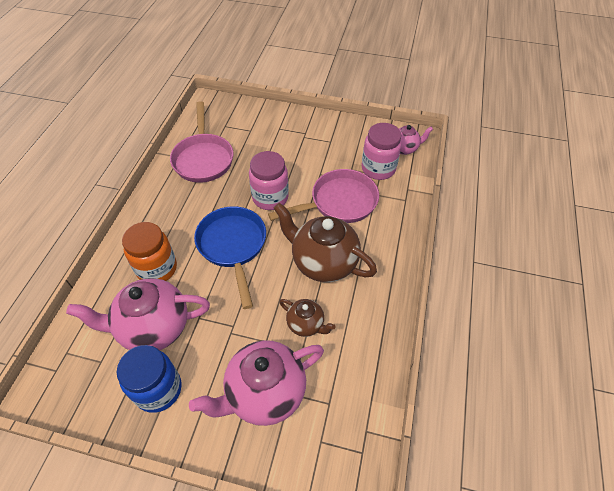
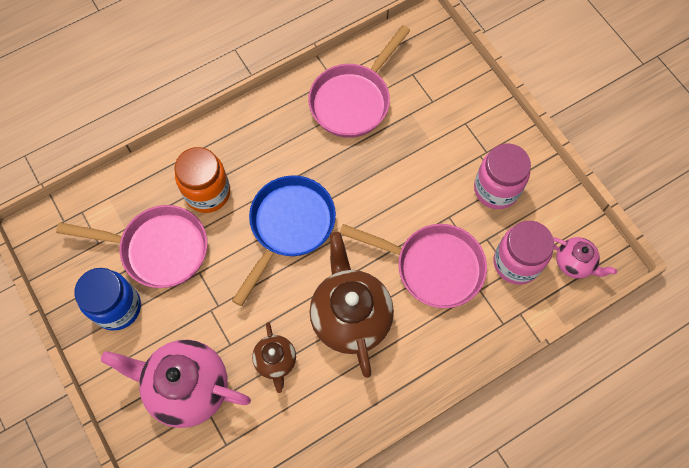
camera: 45 degrees right, 15 degrees up
(153, 328) = (158, 249): pink teapot -> pink pan
(270, 198) = (372, 202): pink jar -> pink jar (496, 189)

